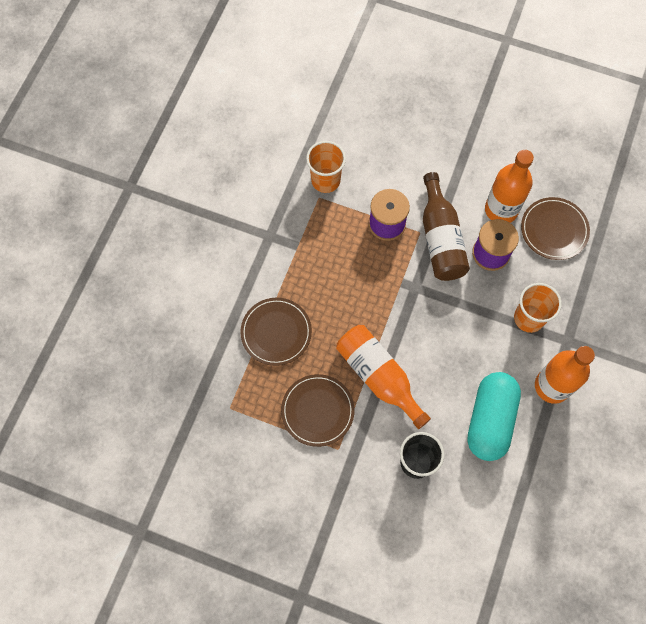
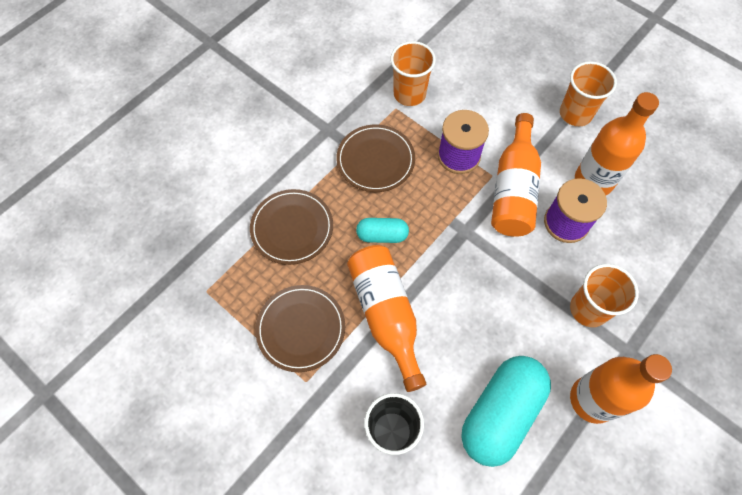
camera: 20 degrees right, 5 degrees down
(351, 313) = (382, 235): none -> turquoise capsule
(440, 238) = (513, 189): brown bottle -> orange bottle
(468, 154) = (575, 114): none -> orange cup
(554, 230) = (650, 221): brown plate -> brown plate (375, 160)

